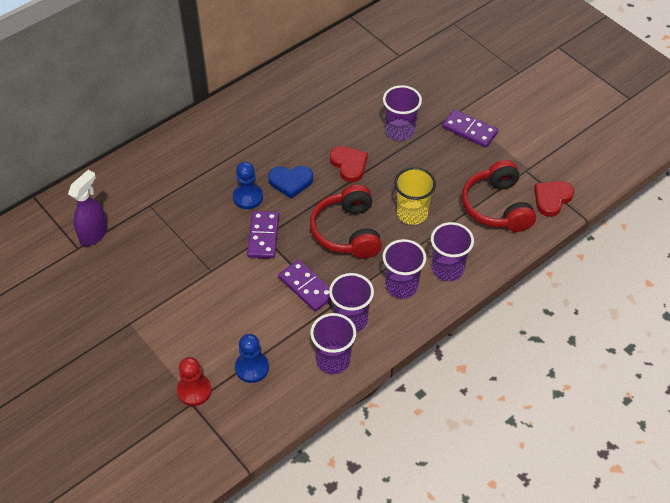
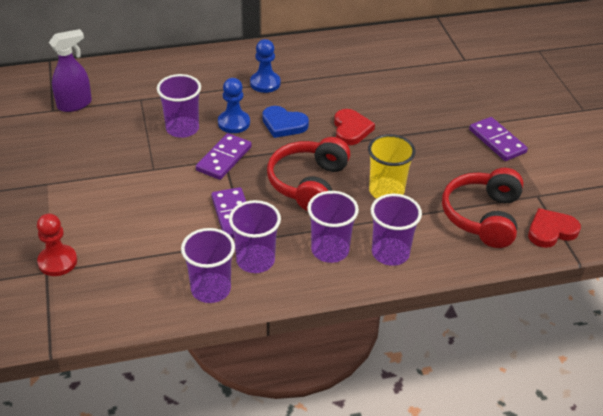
camera: 25 degrees right, 10 degrees down
(252, 368) = (126, 264): blue pawn -> blue pawn (265, 83)
(400, 131) = (422, 119): purple cup -> purple cup (182, 128)

